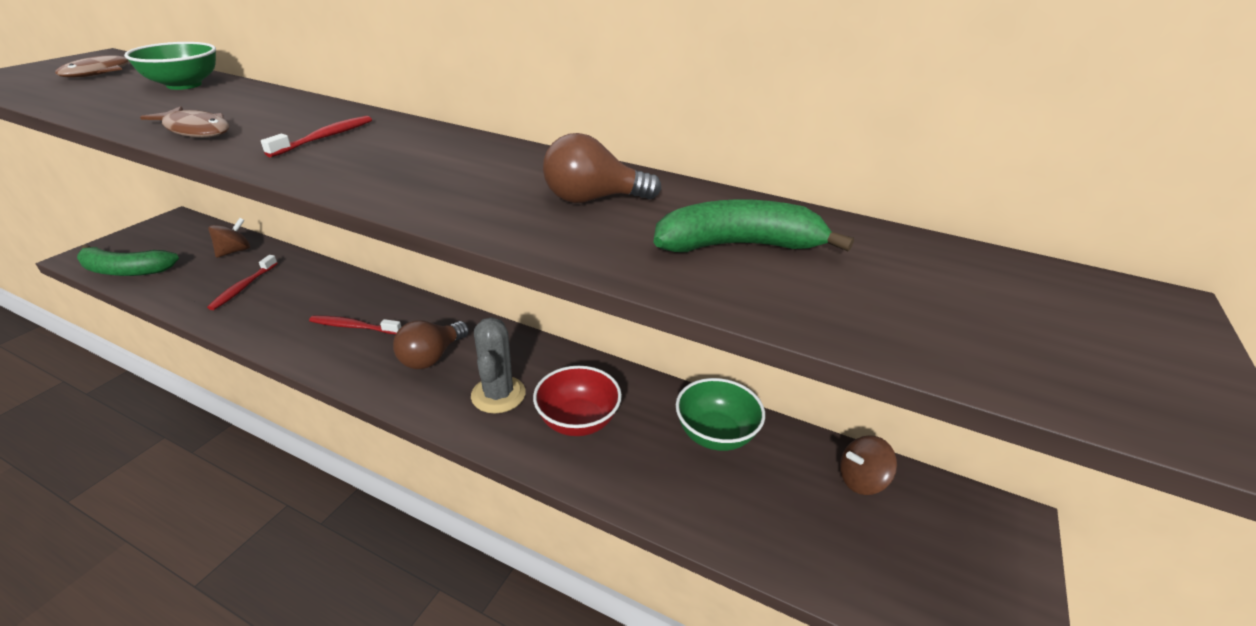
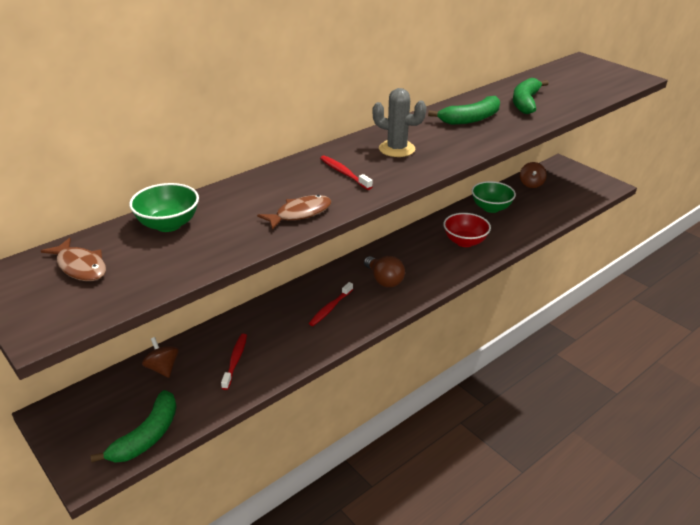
camera: 65 degrees left, 0 degrees up
(243, 287) = (235, 361): red toothbrush -> red toothbrush turned 120 degrees counterclockwise
(498, 394) = (432, 262): grey cactus -> grey cactus (396, 149)
(593, 199) = (471, 119): brown light bulb -> green banana

